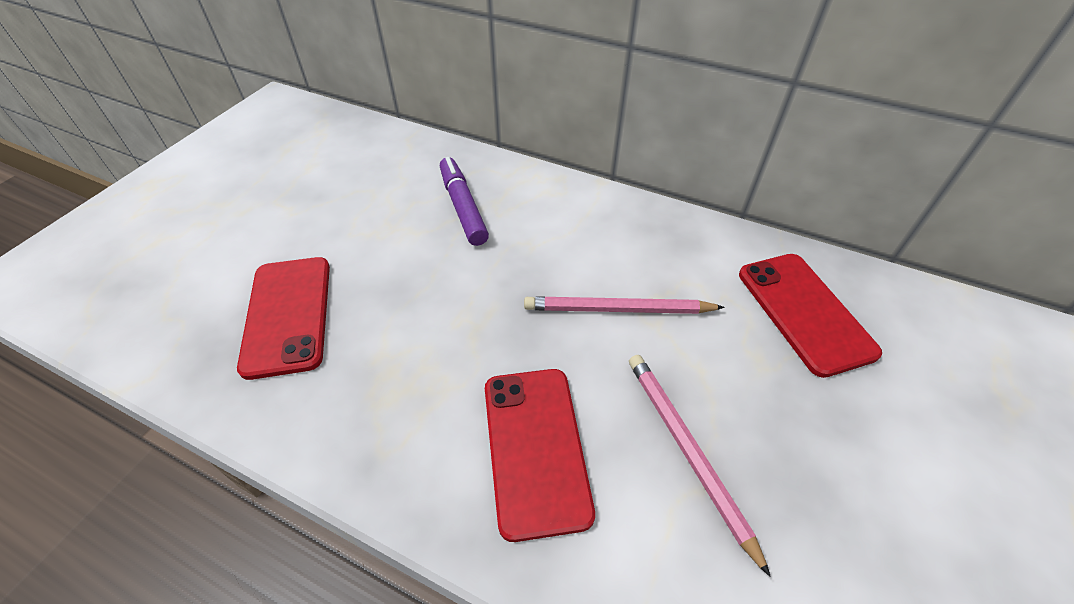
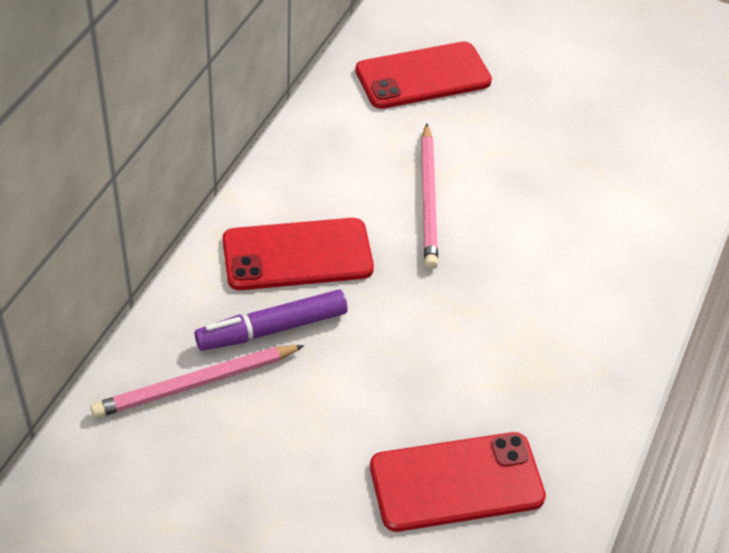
camera: 95 degrees left, 0 degrees up
(535, 448) = (581, 264): red phone -> red phone (297, 255)
(687, 451) = (568, 172): pink pencil -> pink pencil (196, 384)

